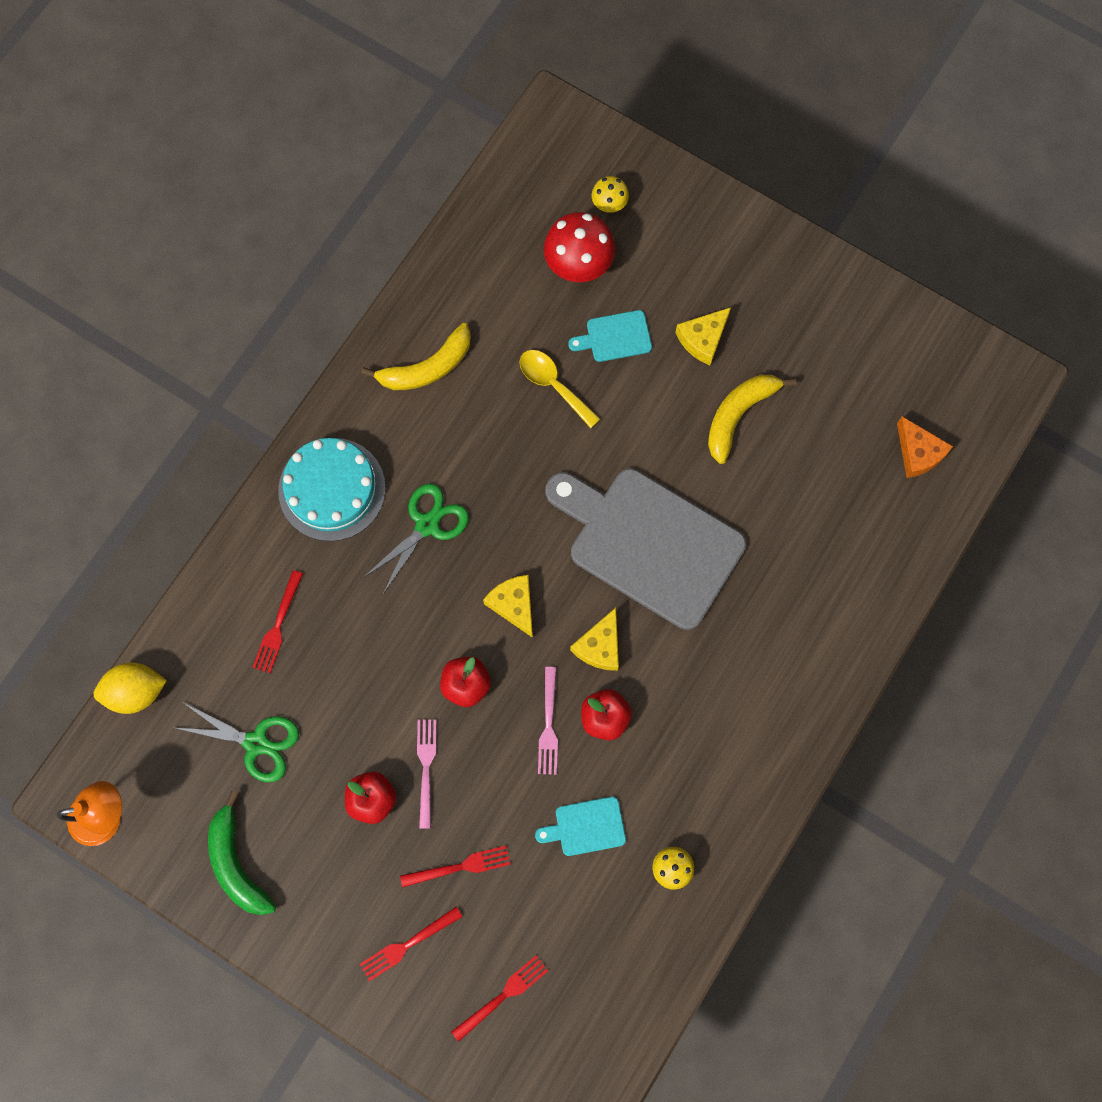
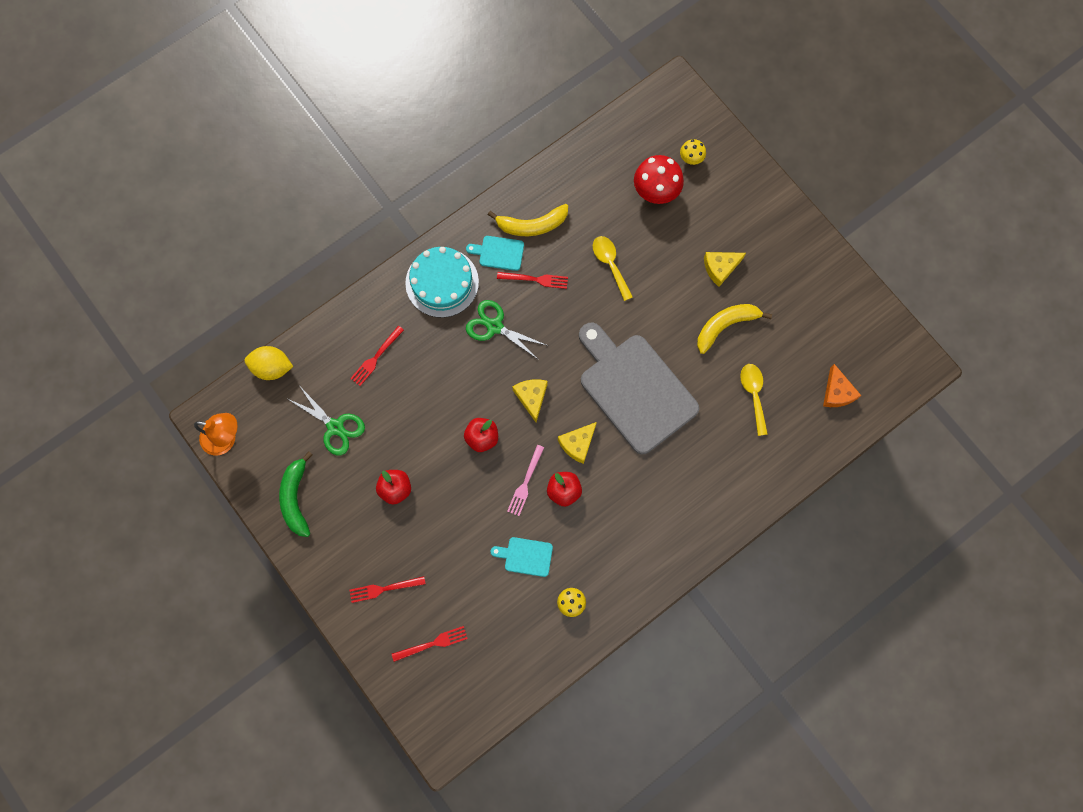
camera: 20 degrees right, 0 degrees up
(426, 768) = (437, 481): pink fork -> none
(427, 525) = (494, 326): green scissors -> green scissors turned 120 degrees counterclockwise
(460, 866) = (435, 552): red fork -> red fork (535, 279)
(615, 337) = (662, 247): turquoise cutting board -> turquoise cutting board (499, 253)
(810, 495) = (753, 395): none -> yellow spoon

